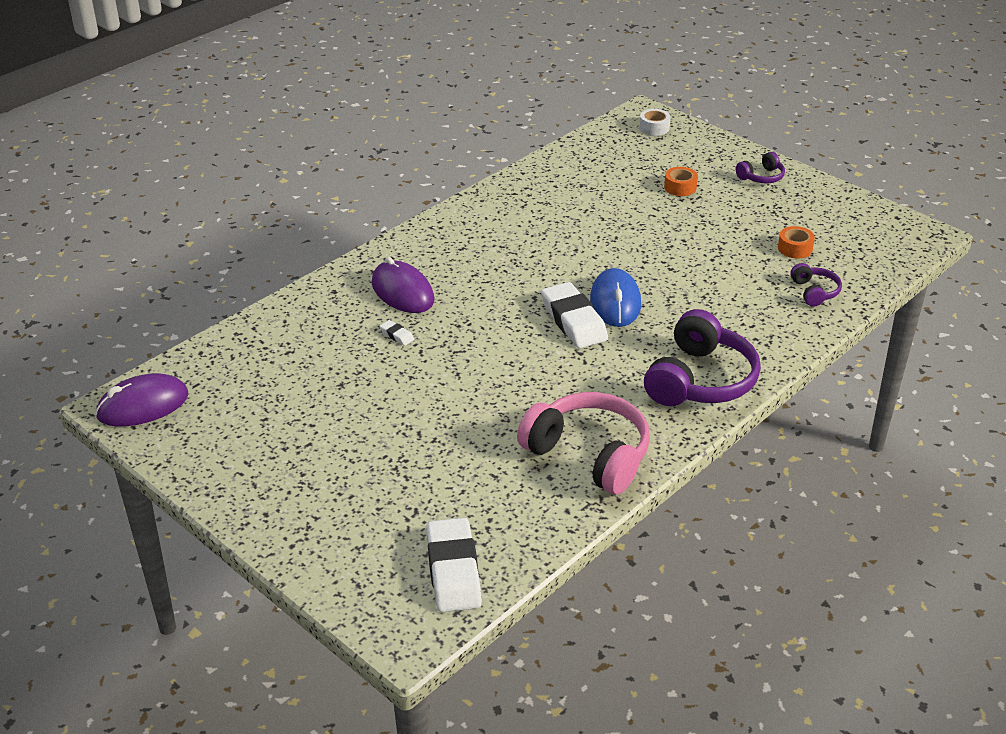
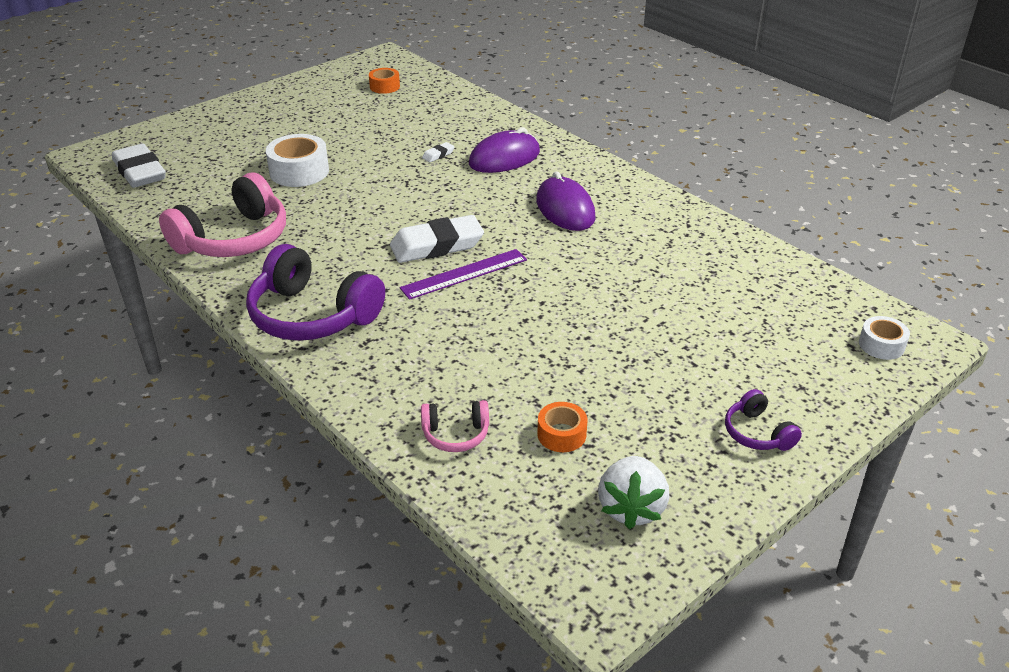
camera: 95 degrees right, 0 degrees up
(143, 405) = (381, 64): purple mouse -> purple mouse (565, 209)
(441, 431) = (299, 171): none -> white tape
(453, 571) = (140, 172): white eraser -> white eraser turned 60 degrees clockwise
(615, 302) = (464, 274): blue mouse -> purple ruler
(680, 187) = (716, 349): orange tape -> orange tape (384, 86)
(814, 292) = (456, 434): purple headphones -> pink headphones
(848, 222) = (631, 508): none -> white strawberry

